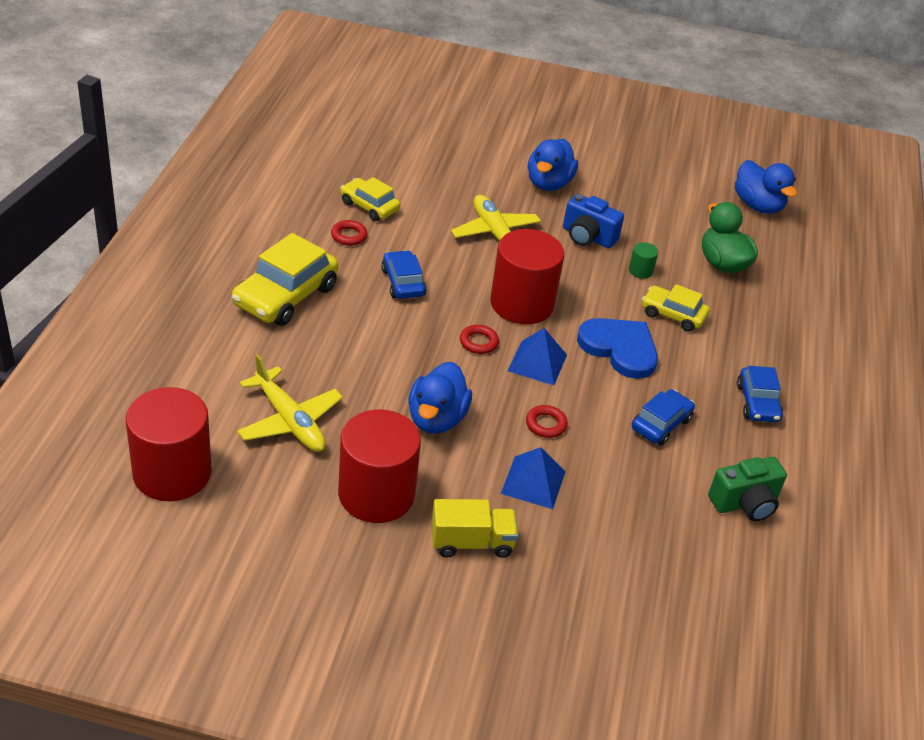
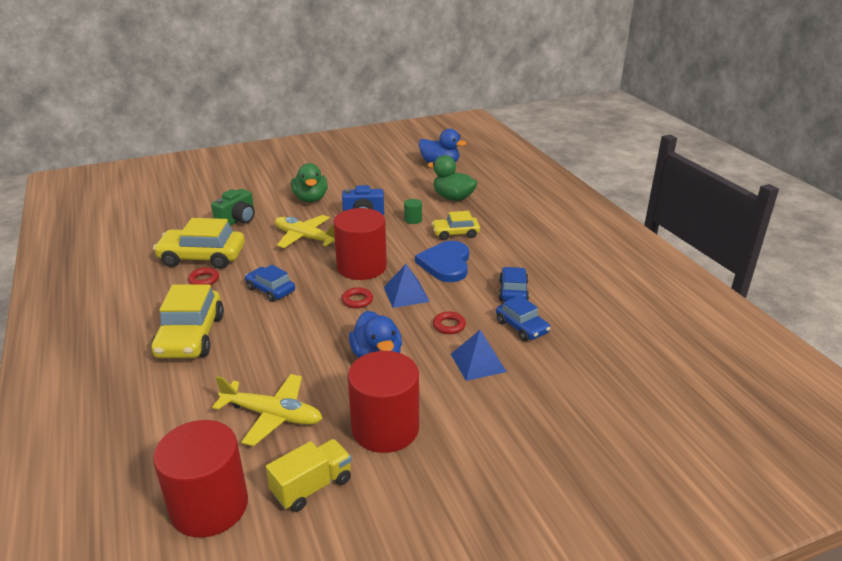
camera: 30 degrees left, 10 degrees down
(369, 206) = (202, 257): yellow car -> yellow car, size x1.68
(472, 542) = (481, 421): yellow truck -> yellow truck (312, 486)
(548, 183) = (310, 199): blue duck -> green duck
(620, 348) = (446, 264): blue heart -> blue heart turned 90 degrees counterclockwise
(745, 503) = (603, 308): green camera -> green camera (237, 220)
(757, 403) = (549, 255): blue car -> blue car (522, 327)

